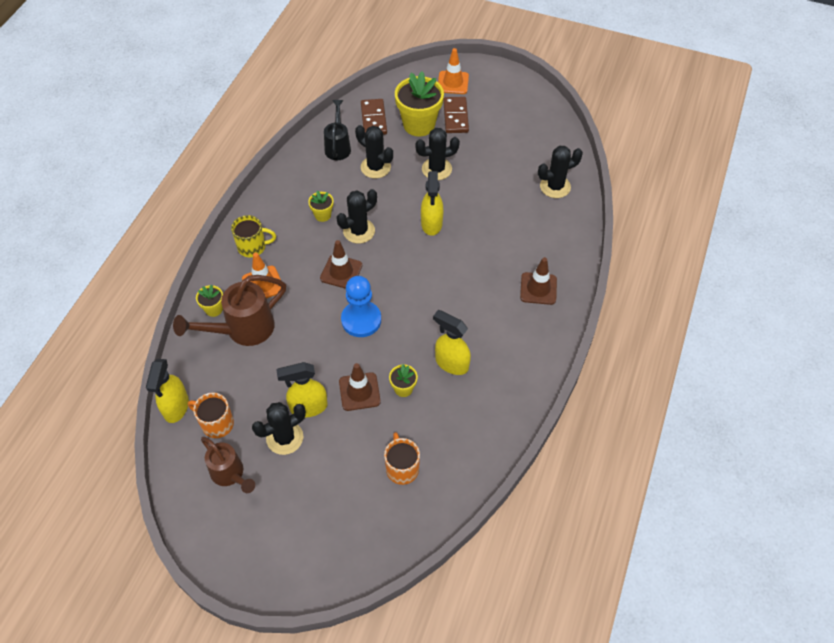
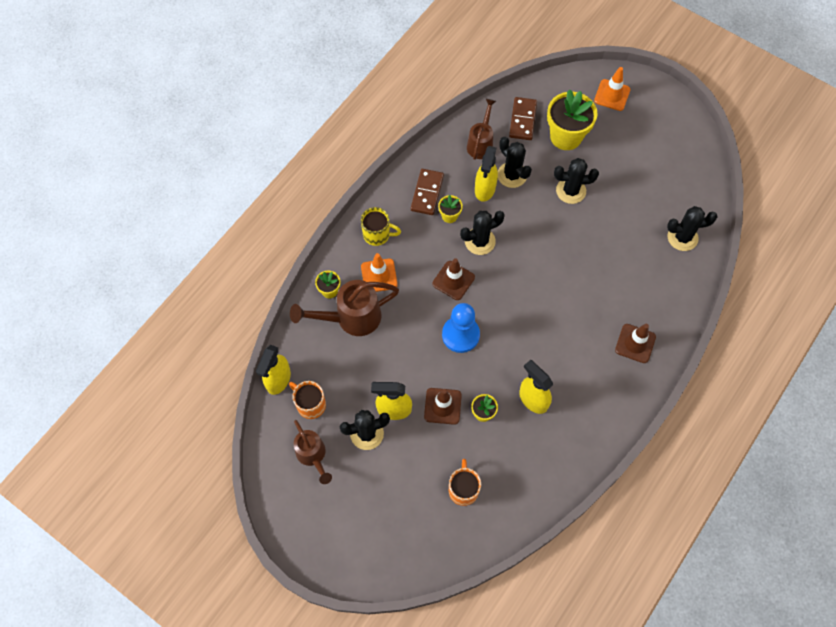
camera: 15 degrees right, 10 degrees up
(338, 146) = (481, 143): black watering can -> brown watering can
(431, 224) = (551, 250): yellow spray bottle -> yellow spray bottle (485, 189)
(456, 117) = (604, 135): brown domino -> brown domino (427, 193)

